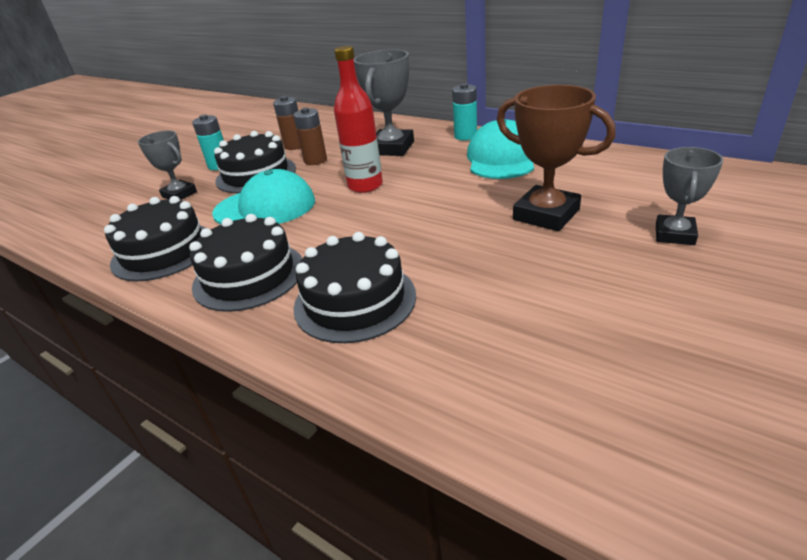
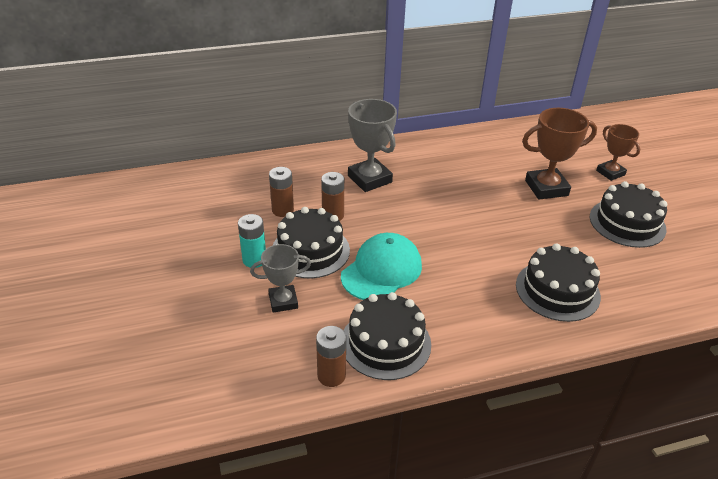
camera: 55 degrees left, 5 degrees up
(101, 249) = (331, 375): none -> brown battery
(249, 275) = (478, 317): black cake -> black cake (627, 223)
(365, 186) = (415, 218): red bottle -> none
(465, 136) = (401, 147): turquoise battery -> none
(501, 158) = (457, 157): turquoise cap -> none
(674, 234) = (610, 173): grey trophy -> brown trophy

